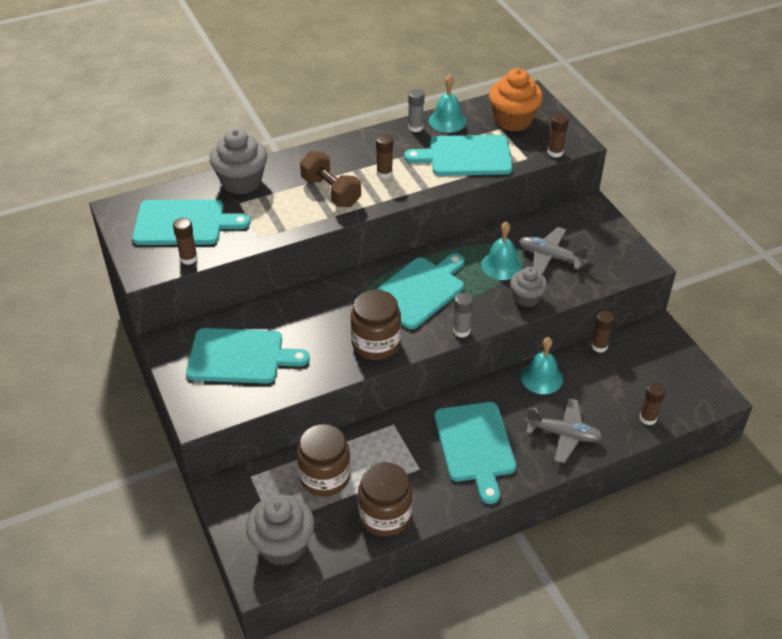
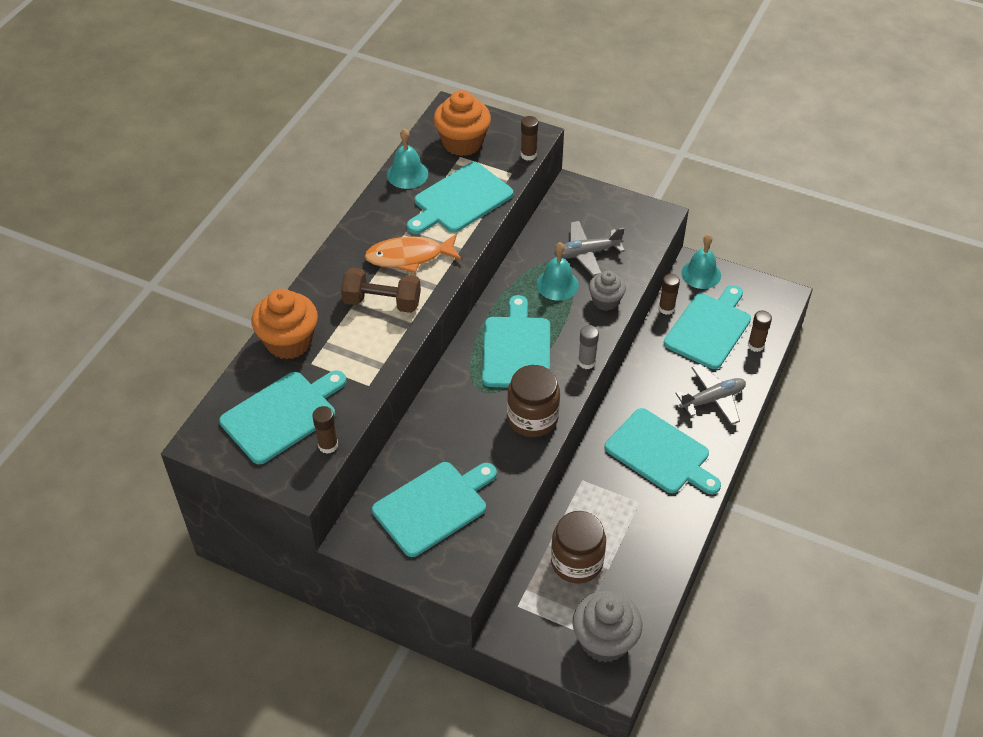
camera: 40 degrees left, 5 degrees up
(241, 182) = (289, 342): grey cupcake -> orange cupcake
(384, 173) = (409, 257): brown glue stick -> orange fish
(385, 516) = (654, 558): brown jar -> none
(415, 127) = (386, 196): grey glue stick -> none
(541, 378) = (651, 363): turquoise bell -> turquoise bell (701, 274)
(620, 382) = (709, 328): none -> turquoise cutting board

